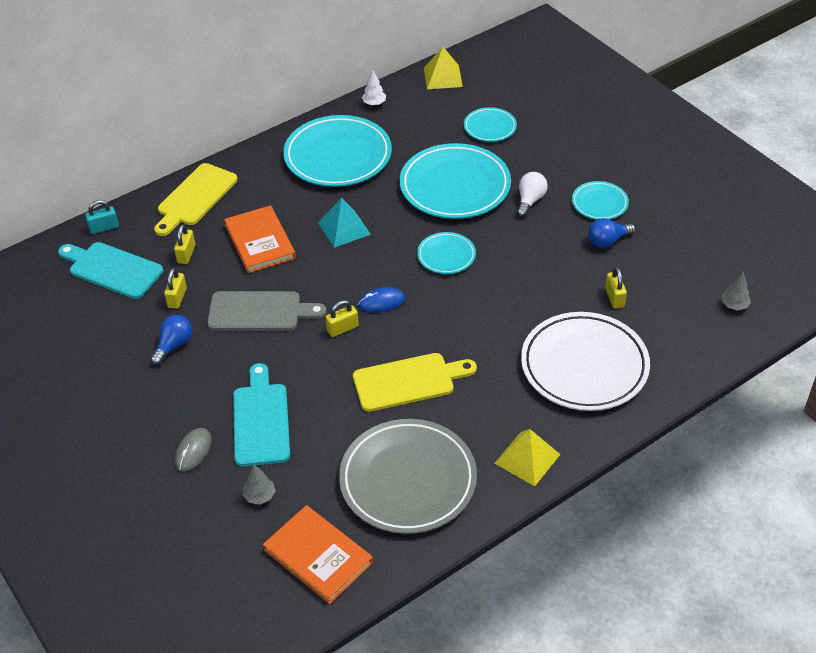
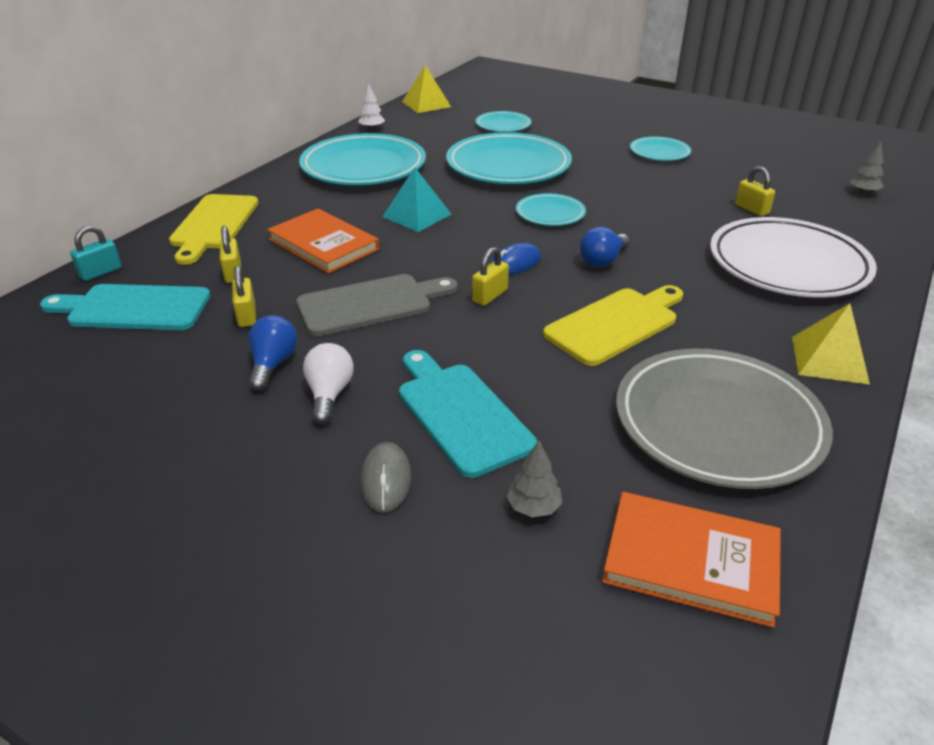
camera: 25 degrees left, 10 degrees down
(530, 201) = (593, 162): white light bulb -> white light bulb (329, 394)
(608, 241) = (697, 174): blue light bulb -> blue light bulb (603, 260)

